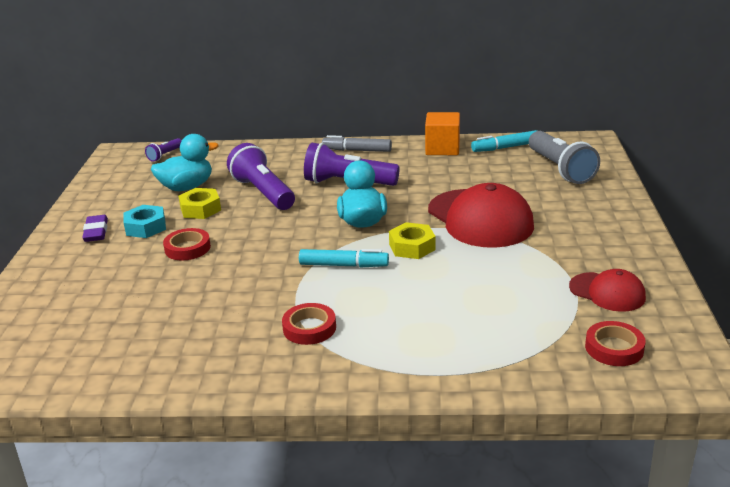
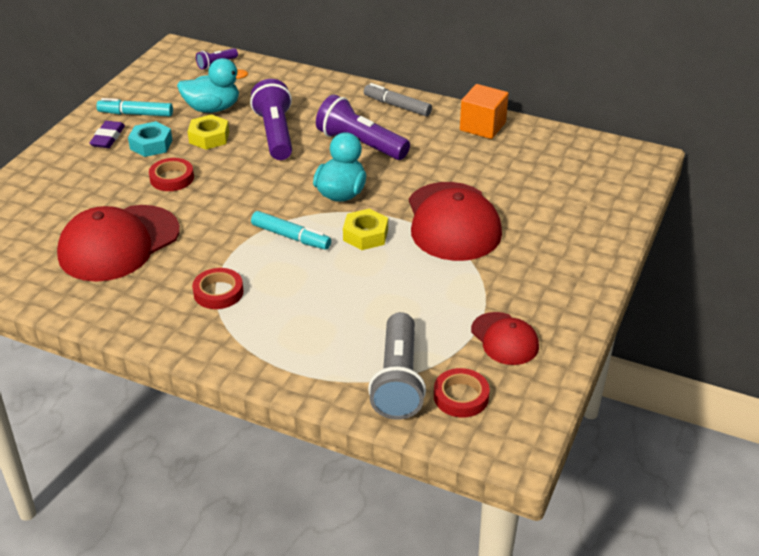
camera: 20 degrees right, 10 degrees up
(172, 314) = (118, 243): none -> red cap
(505, 147) = (547, 142): turquoise marker -> turquoise marker (136, 114)
(560, 169) = (581, 185): grey flashlight -> grey flashlight (398, 380)

